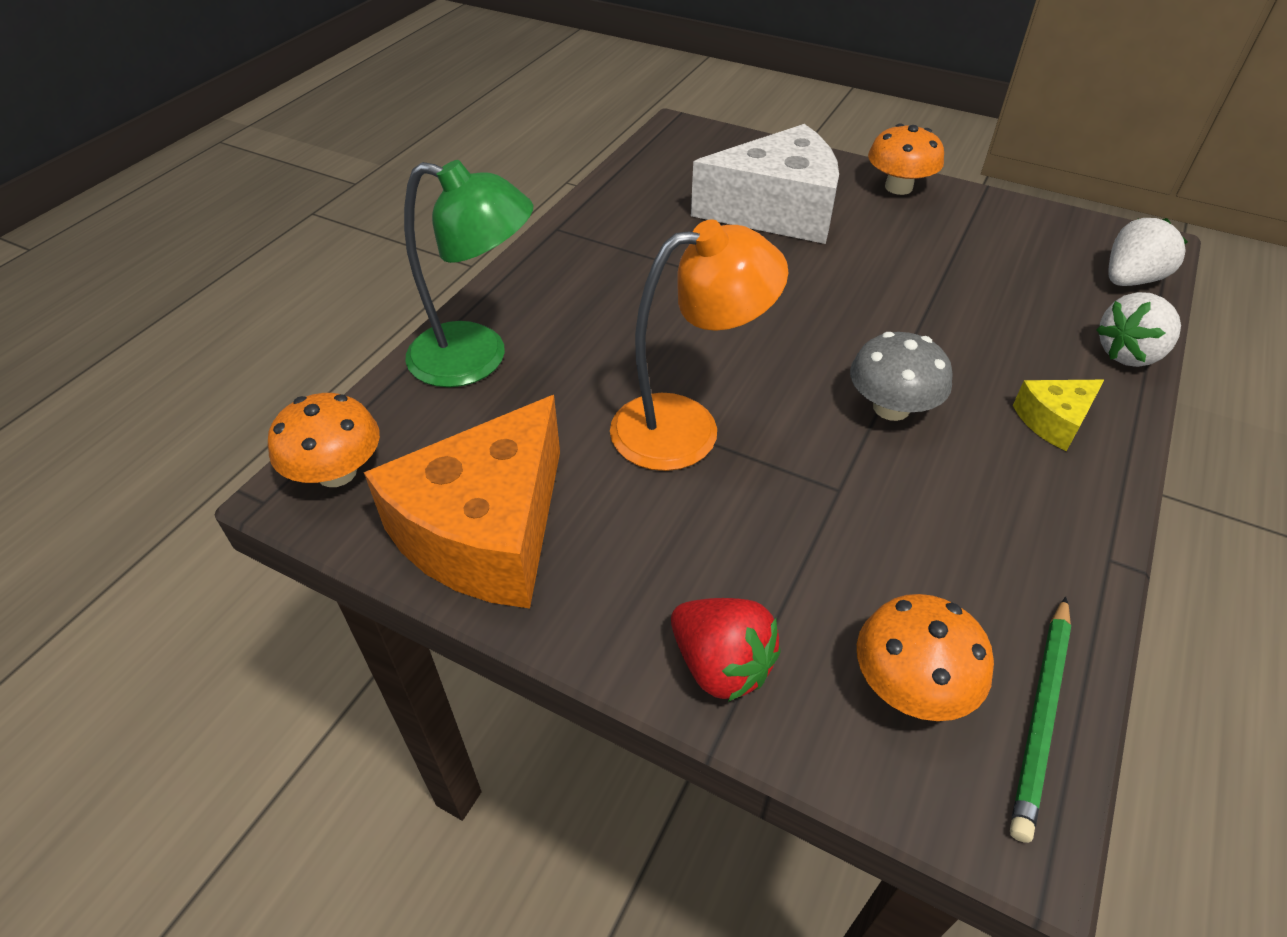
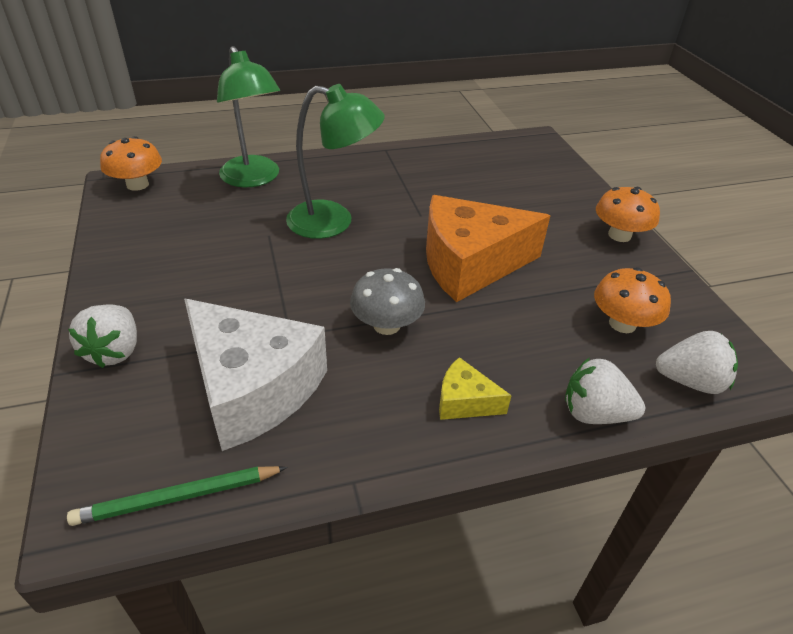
camera: 45 degrees right, 5 degrees down
(486, 531) = (139, 239): orange cheese -> orange cheese (470, 264)
(658, 344) = (333, 222): none -> green lamp
(687, 427) = (279, 261): orange lamp -> none
(721, 665) = (115, 351): red strawberry -> white strawberry
(776, 211) = (514, 204): white cheese -> white cheese (253, 388)
(910, 685) = (157, 429): orange mushroom -> orange mushroom (622, 323)

